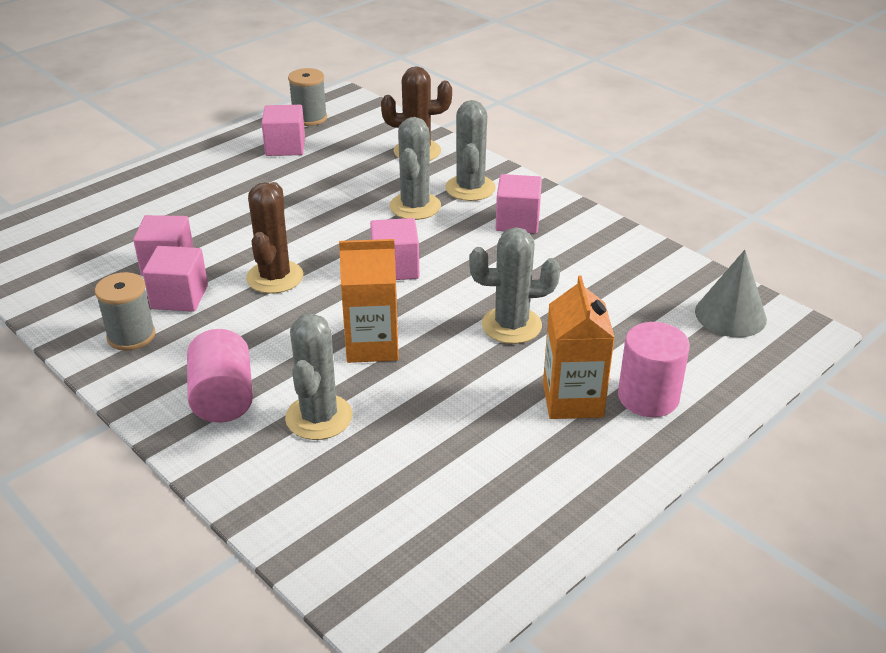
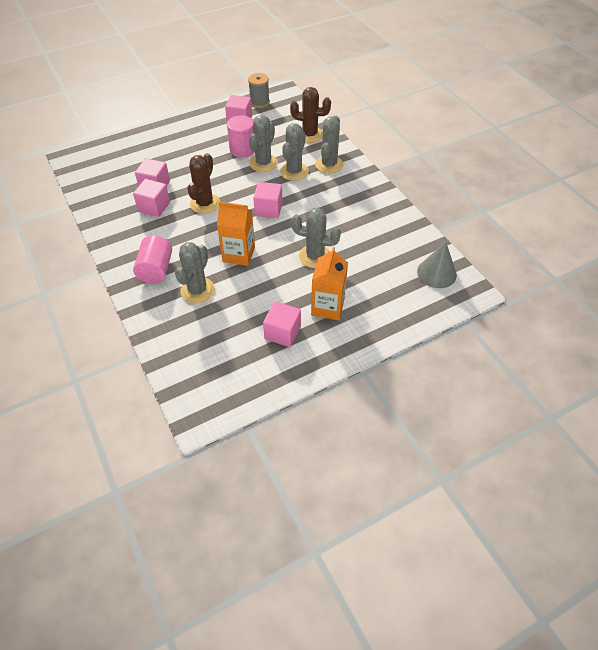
camera: 15 degrees right, 15 degrees up
(131, 336) = (124, 225): grey spool -> none
(355, 202) = (263, 163): none -> grey cactus
(517, 221) = (346, 191): pink cube -> pink cube (282, 332)
(648, 397) = (368, 313): pink cylinder -> pink cylinder (242, 150)

